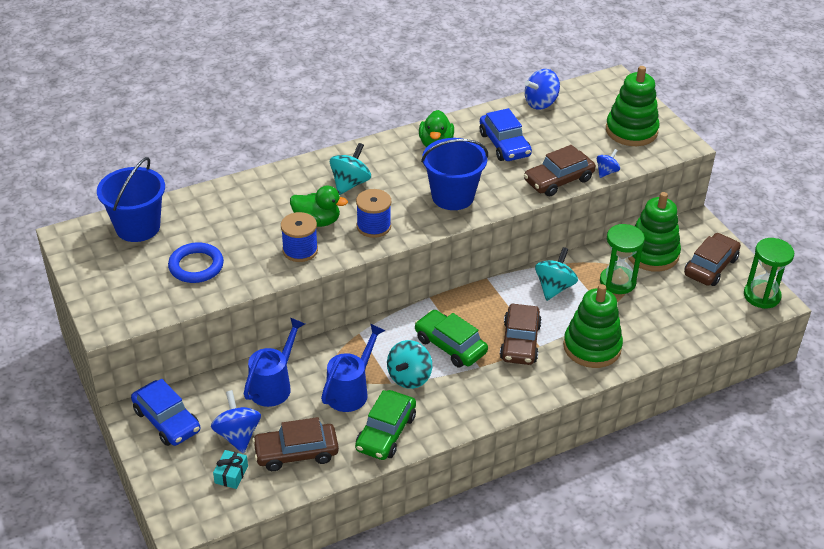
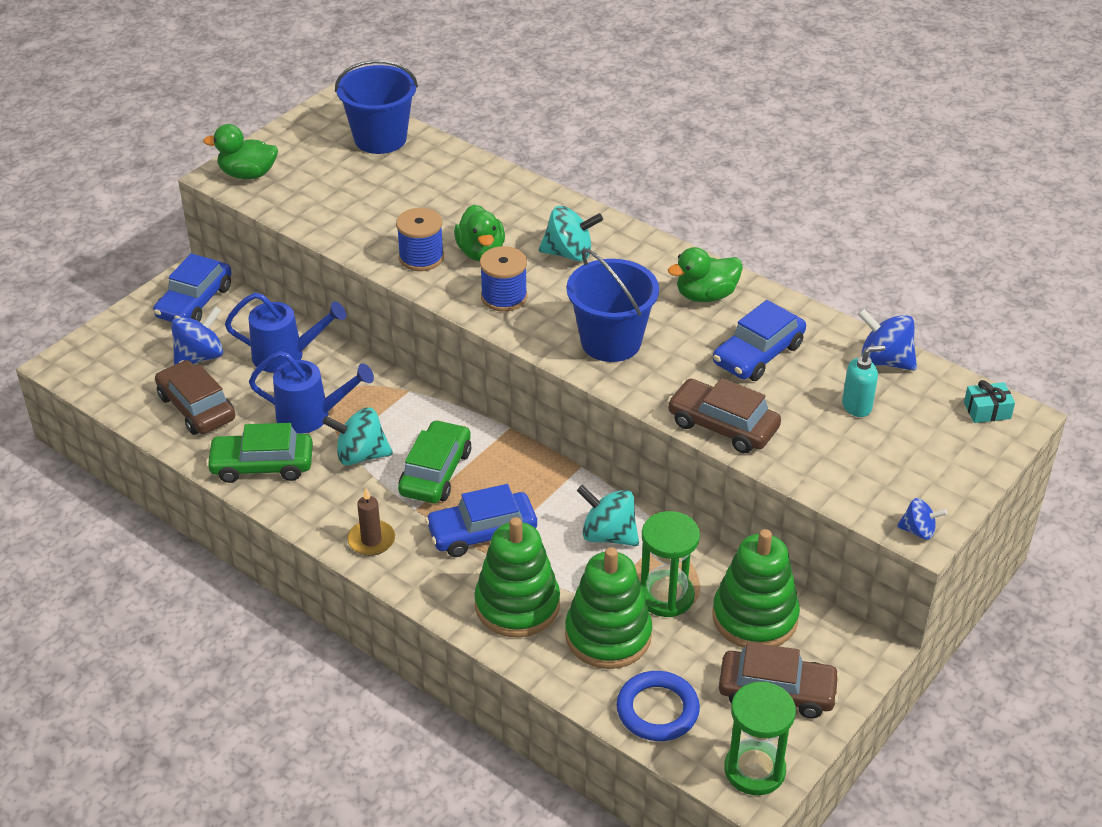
camera: 65 degrees right, 0 degrees up
(118, 309) = (248, 174): none -> green duck
(196, 266) = (345, 197): blue ring -> blue ring (657, 710)
(231, 474) = (143, 373): turquoise gift -> turquoise gift (987, 410)
(496, 397) = (371, 540): none -> brown candle
(520, 342) = (482, 533): brown car -> blue car
(554, 287) = (608, 535): turquoise spinning top -> turquoise spinning top turned 150 degrees counterclockwise
(572, 127) = (857, 406): none -> turquoise soap dispenser
(606, 172) = (781, 467): blue spinning top -> blue spinning top (918, 531)
(631, 131) = (903, 467): green stacking toy -> green stacking toy (608, 635)

